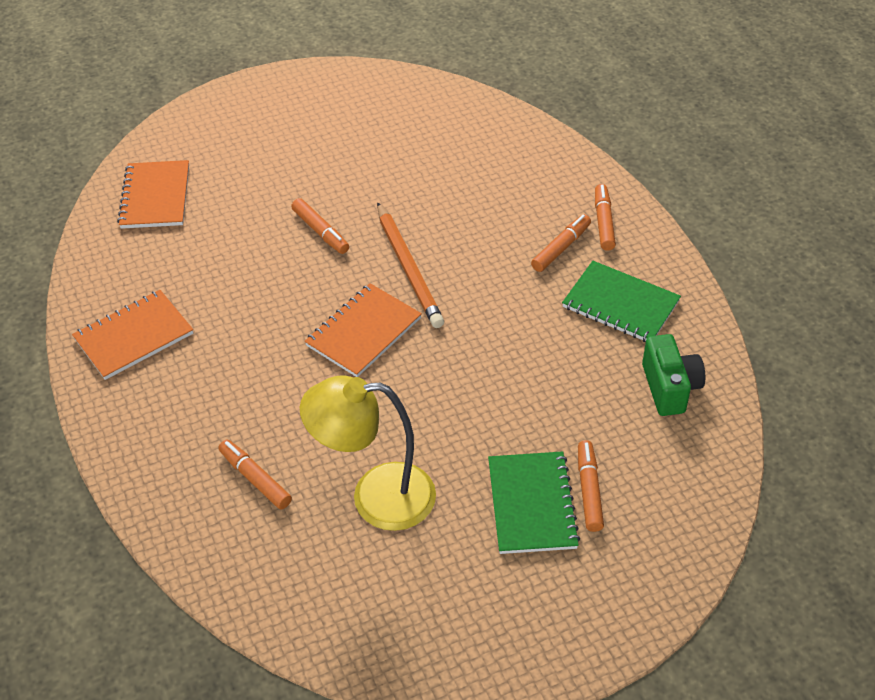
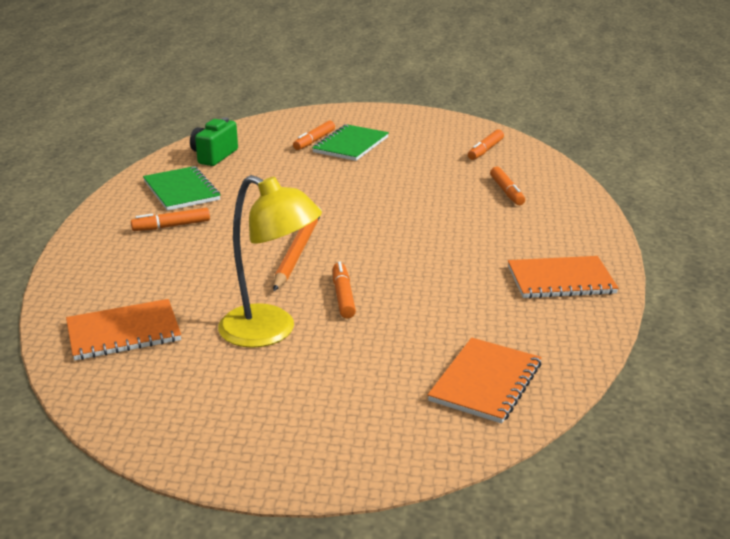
camera: 150 degrees left, 20 degrees down
(363, 332) = (372, 229): orange notebook -> orange notebook (123, 332)
(376, 497) = (436, 168): yellow lamp -> yellow lamp (270, 332)
(603, 222) = (117, 229): orange marker -> orange marker (485, 150)

